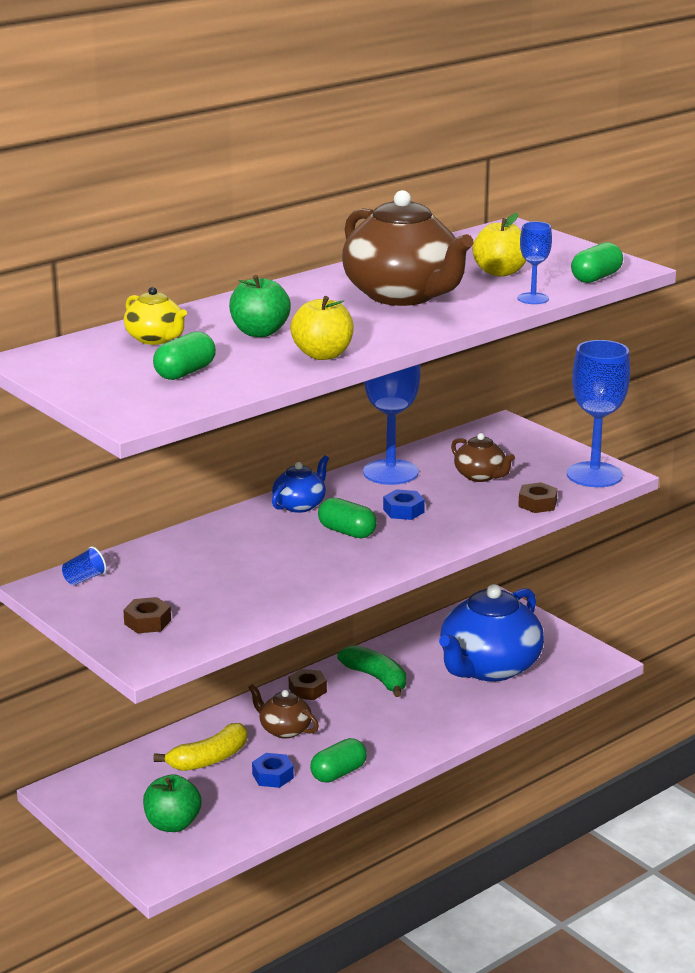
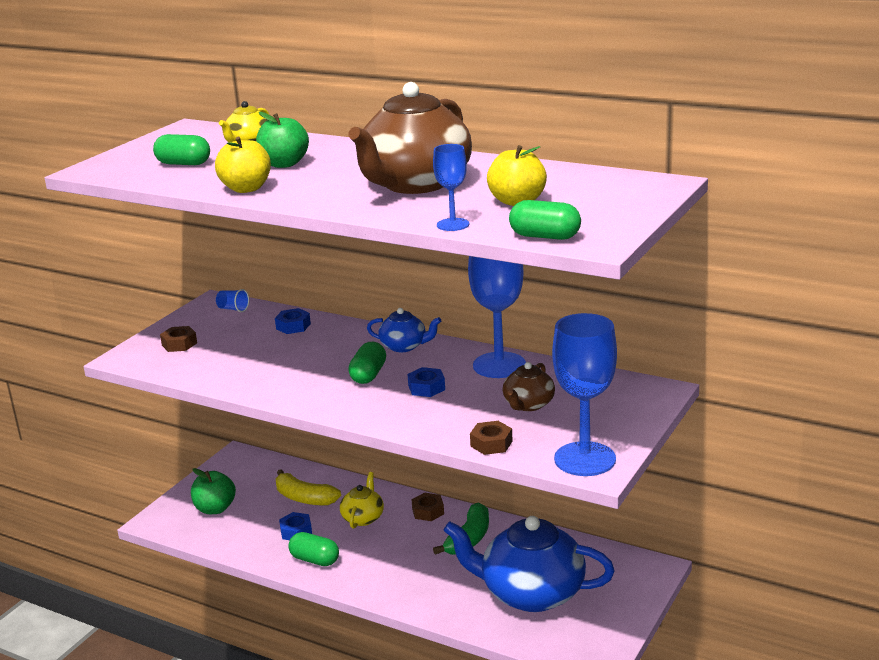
camera: 70 degrees right, 0 degrees up
(179, 552) = (293, 326): none -> blue nut
(284, 729) = (363, 518): brown teapot -> yellow teapot

